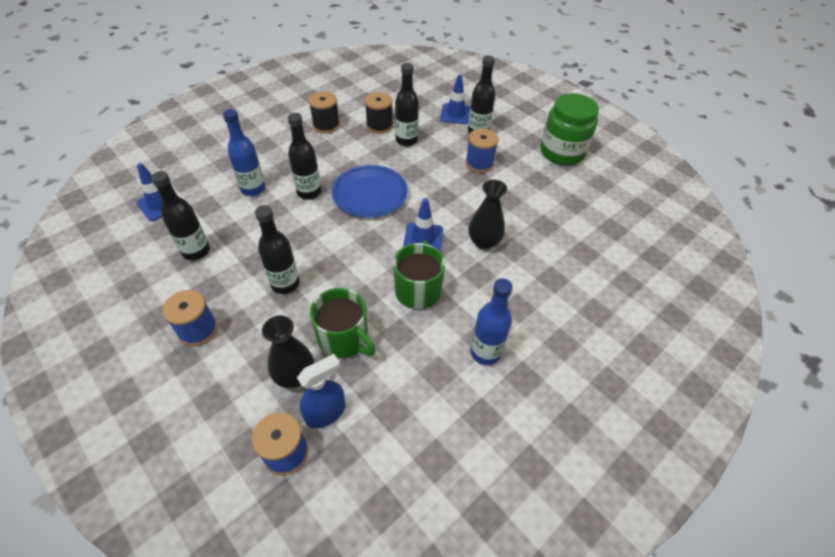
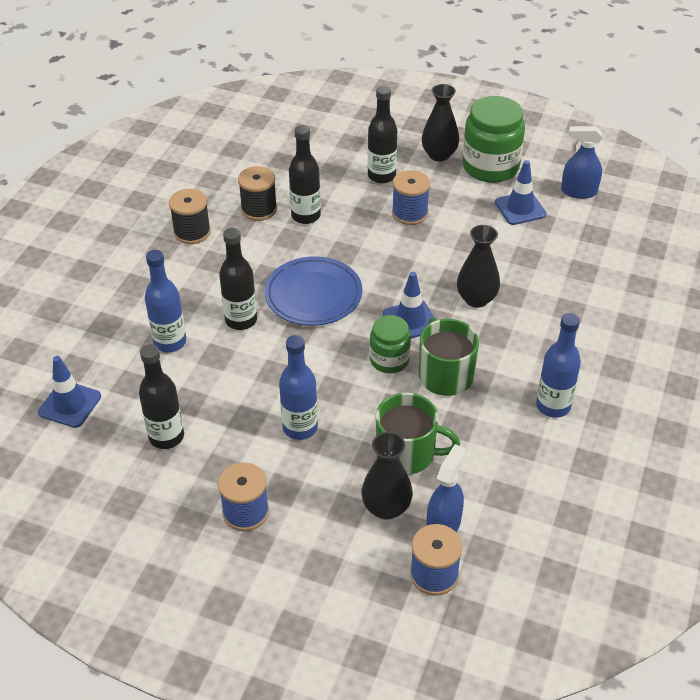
camera: 25 degrees left, 5 degrees down
(285, 284) = (300, 428): black bottle -> blue bottle
(386, 261) = (389, 360): none -> green jar
(455, 114) = (339, 162): blue traffic cone -> blue traffic cone (520, 208)
(529, 132) = (439, 155): none -> black vase
(620, 192) = (578, 192): none -> blue spray bottle

